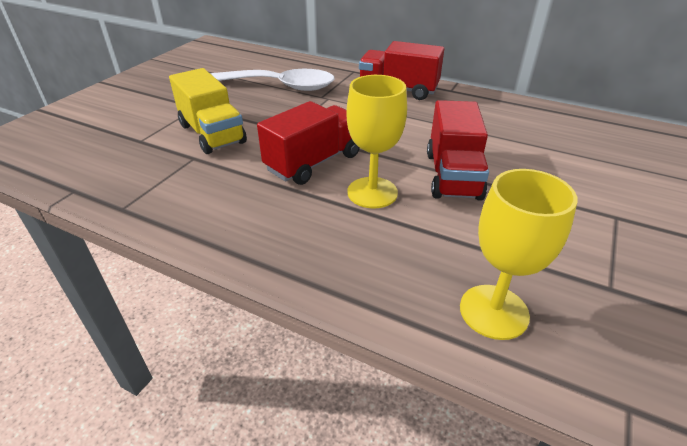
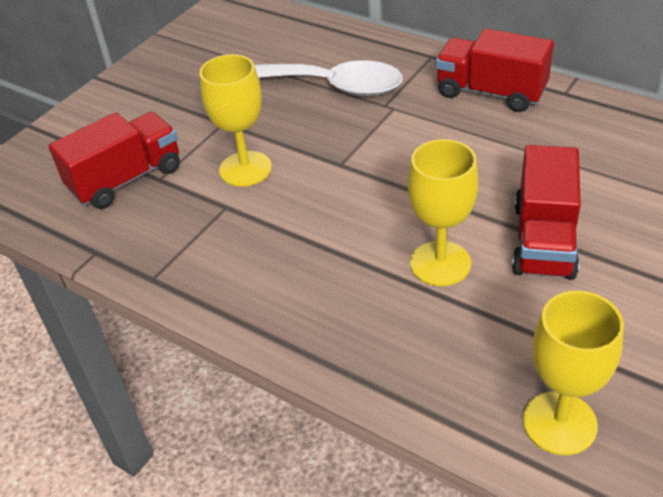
camera: 10 degrees right, 5 degrees up
(212, 134) = (245, 169): yellow truck -> yellow goblet
(313, 162) = (371, 216): red truck -> red truck (126, 179)

